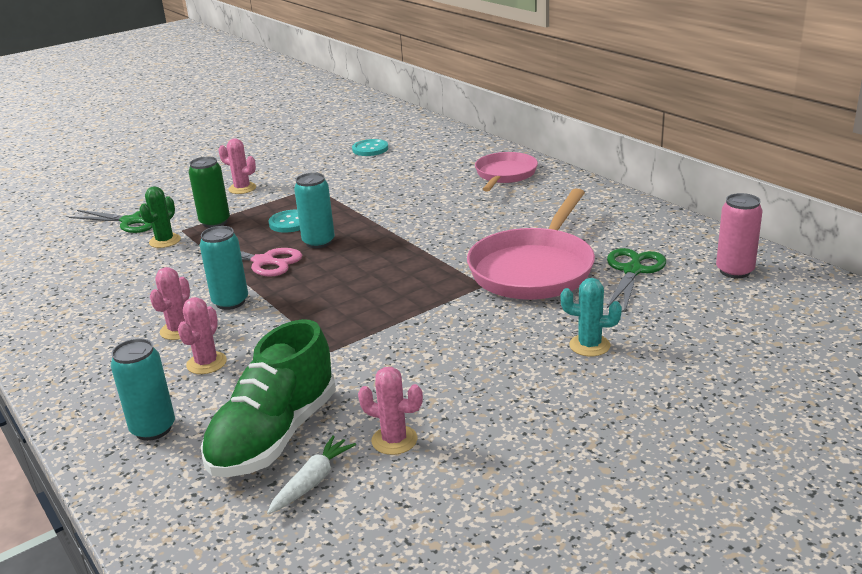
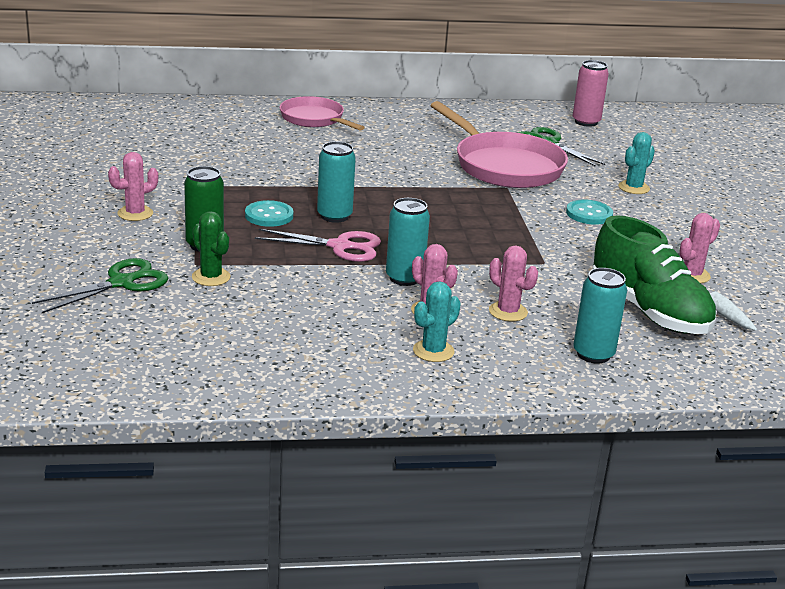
camera: 65 degrees left, 0 degrees up
(106, 353) = (433, 351): none -> turquoise cactus
(263, 262) = (340, 246): pink scissors -> pink scissors turned 45 degrees clockwise
(370, 149) = (146, 140): turquoise button -> turquoise button (589, 214)

